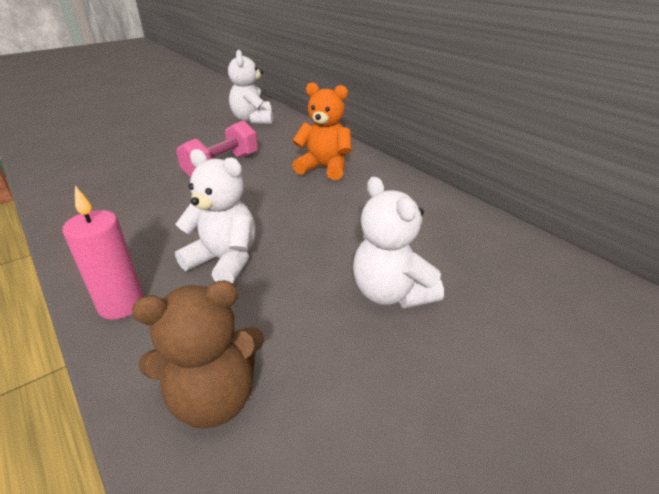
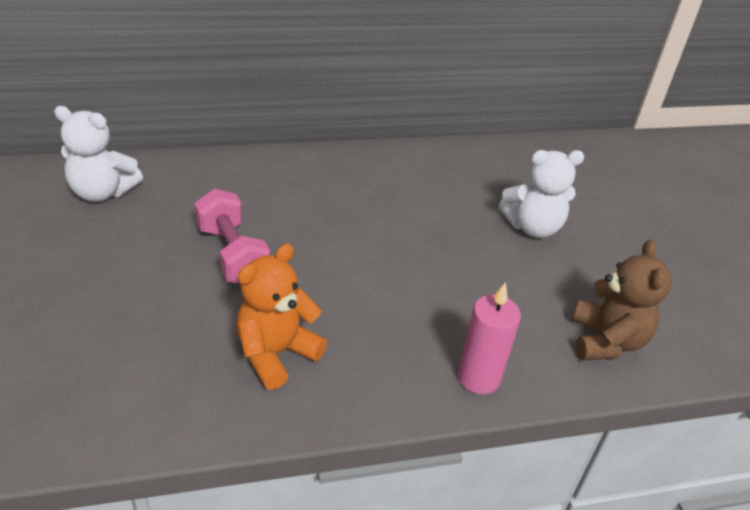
camera: 70 degrees left, 5 degrees up
(224, 261) = (444, 299): white teddy bear -> none
(324, 168) = (307, 187): orange teddy bear -> orange teddy bear (276, 353)

